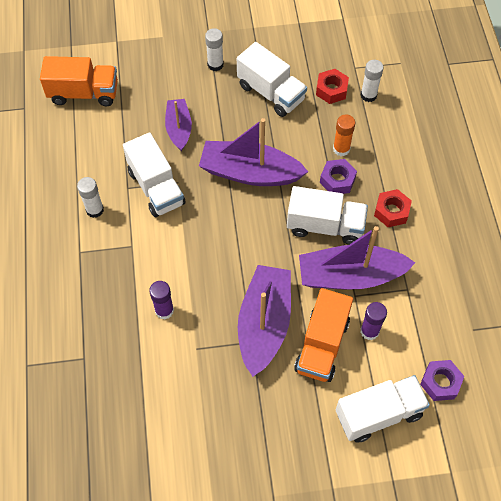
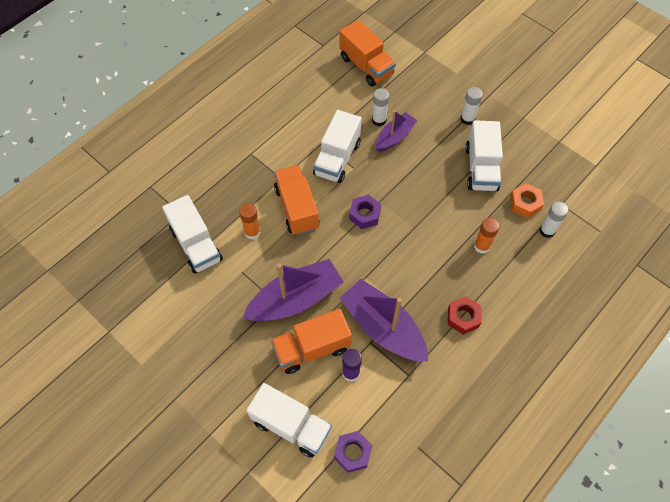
camera: 50 degrees right, 0 degrees up
(95, 210) = (288, 138): white glue stick -> white glue stick (379, 120)
(164, 310) = (252, 232): purple glue stick -> orange glue stick
(175, 256) = (297, 208): none -> orange truck
(250, 173) = (403, 204): purple boat -> none
(325, 226) = (407, 282): white truck -> white truck (196, 245)
(331, 90) = (525, 203): red nut -> orange nut
(337, 180) = (453, 262): purple nut -> purple nut (364, 215)

